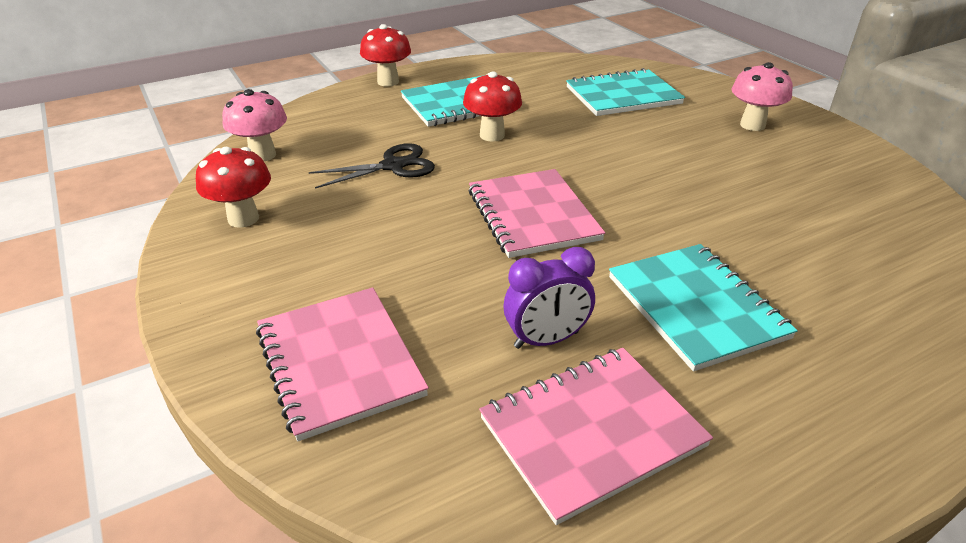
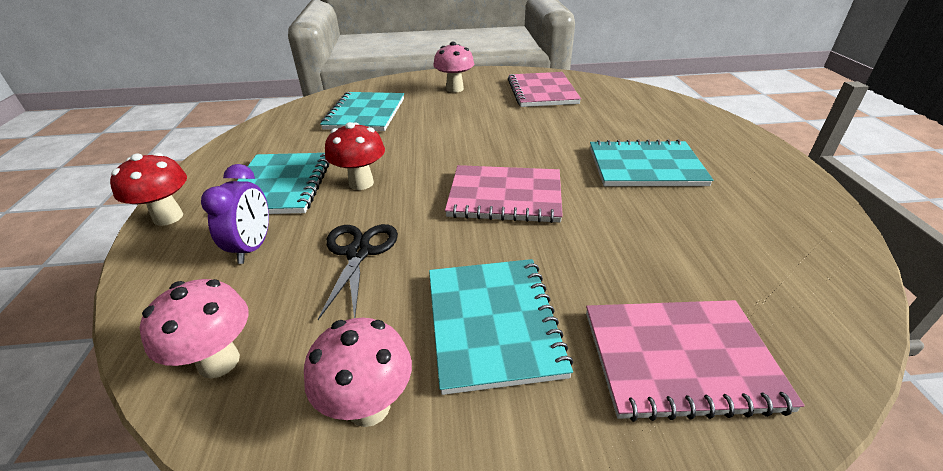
camera: 65 degrees left, 0 degrees up
(243, 219) = (369, 406): red mushroom -> pink mushroom
(341, 250) = (493, 323): none -> turquoise notebook
(546, 340) = (667, 232): purple clock -> purple clock (253, 247)
(591, 432) = (766, 240): pink notebook -> pink notebook (542, 92)

